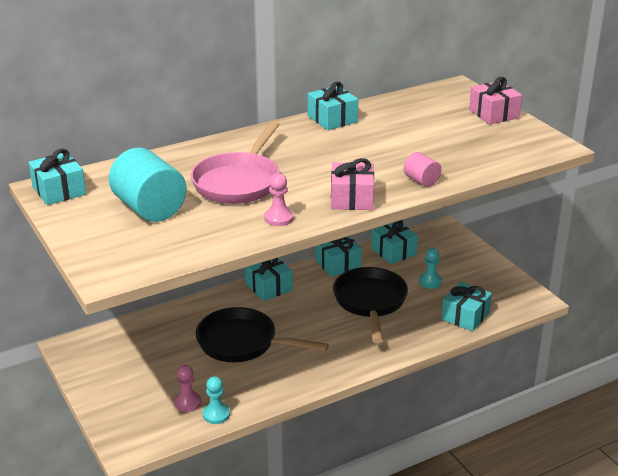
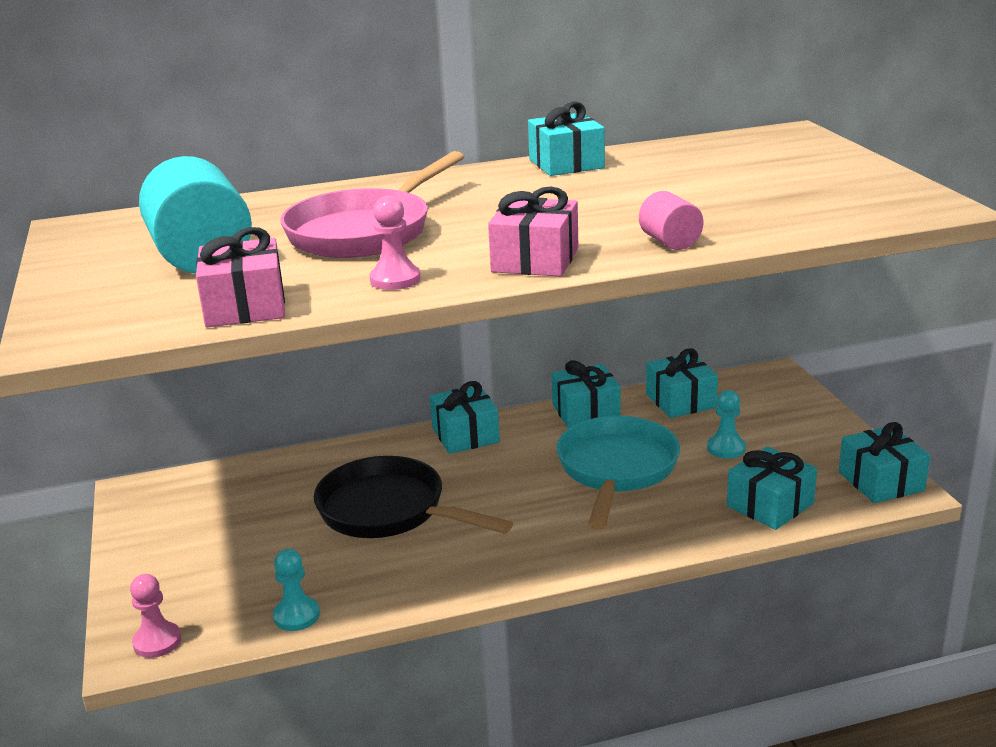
camera: 15 degrees right, 5 degrees down
(59, 190) = (91, 231): turquoise gift -> turquoise gift (881, 481)
(187, 402) = (261, 592): pink pawn -> pink pawn (157, 641)
(370, 302) = (616, 470): black pan -> turquoise pan
(493, 114) = (840, 164): pink gift -> pink gift (245, 307)

